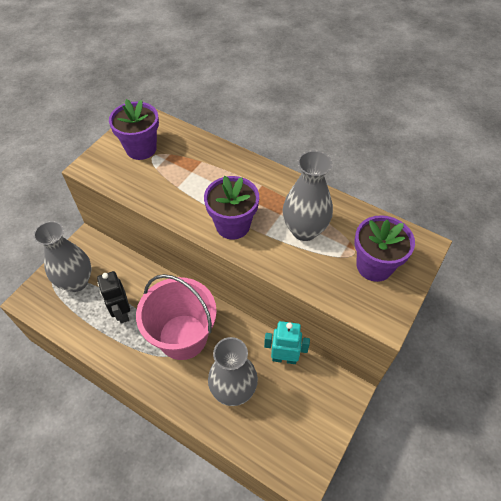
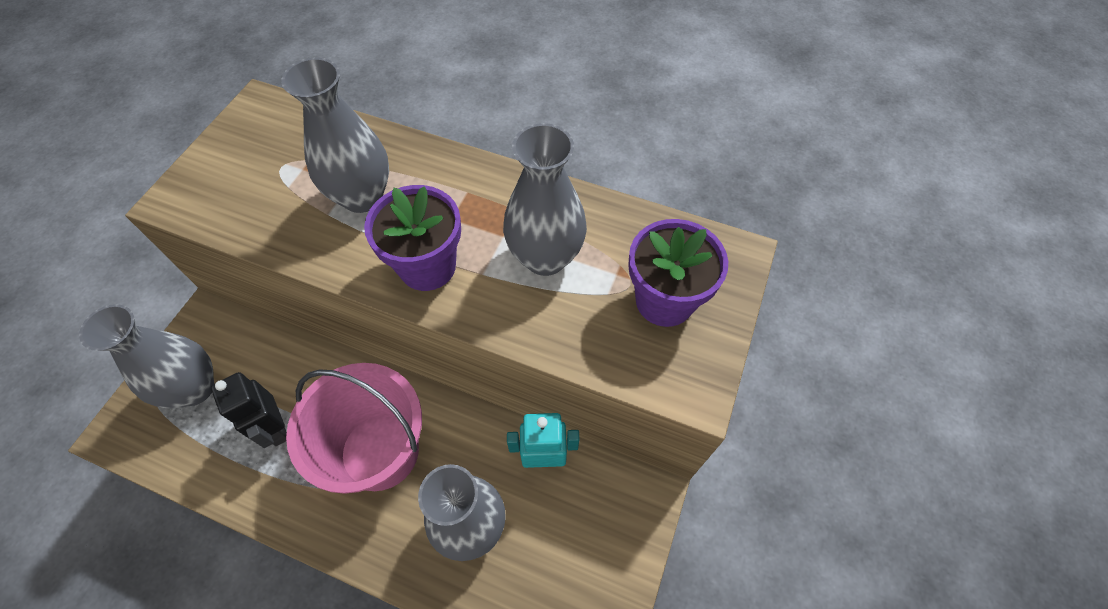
camera: 10 degrees left, 5 degrees up
(141, 148) = (260, 157): purple flower pot -> none
(199, 179) = (362, 196): none -> grey vase

